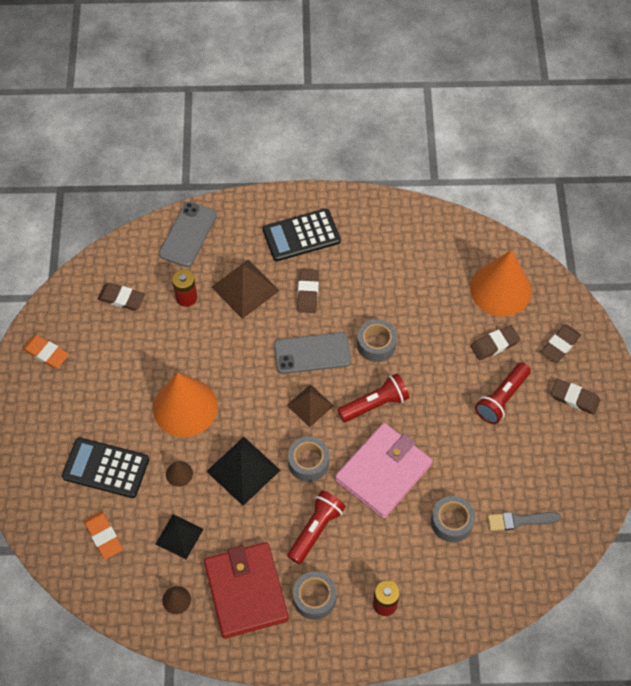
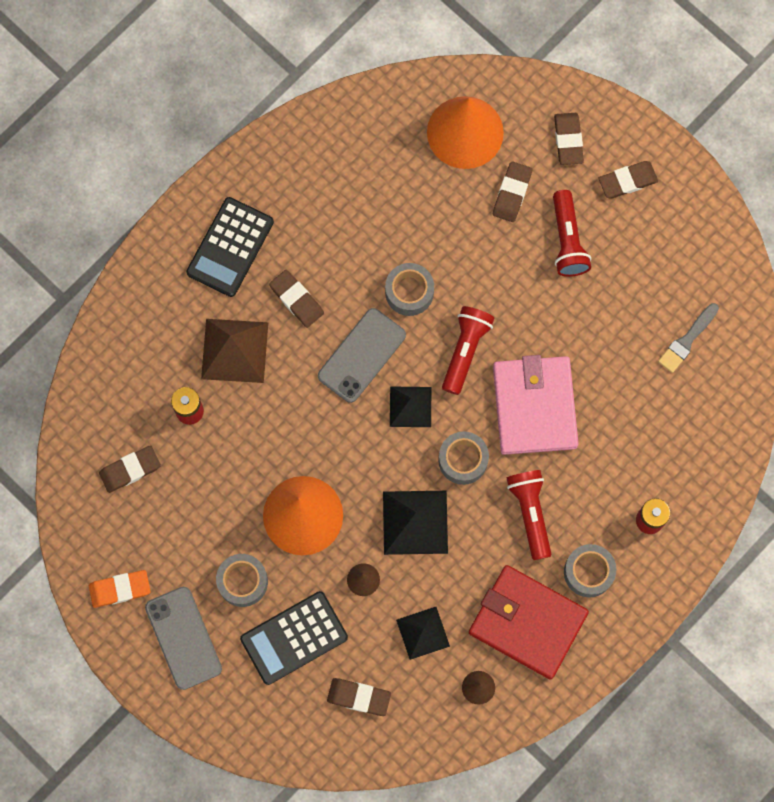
camera: 45 degrees left, 15 degrees up
(104, 536) = (359, 697): orange eraser -> brown eraser
(188, 234) = (122, 347): grey phone -> grey phone (183, 638)
(310, 405) = (410, 406): brown pyramid -> black pyramid
(451, 522) = (634, 395): grey tape -> grey tape (242, 581)

